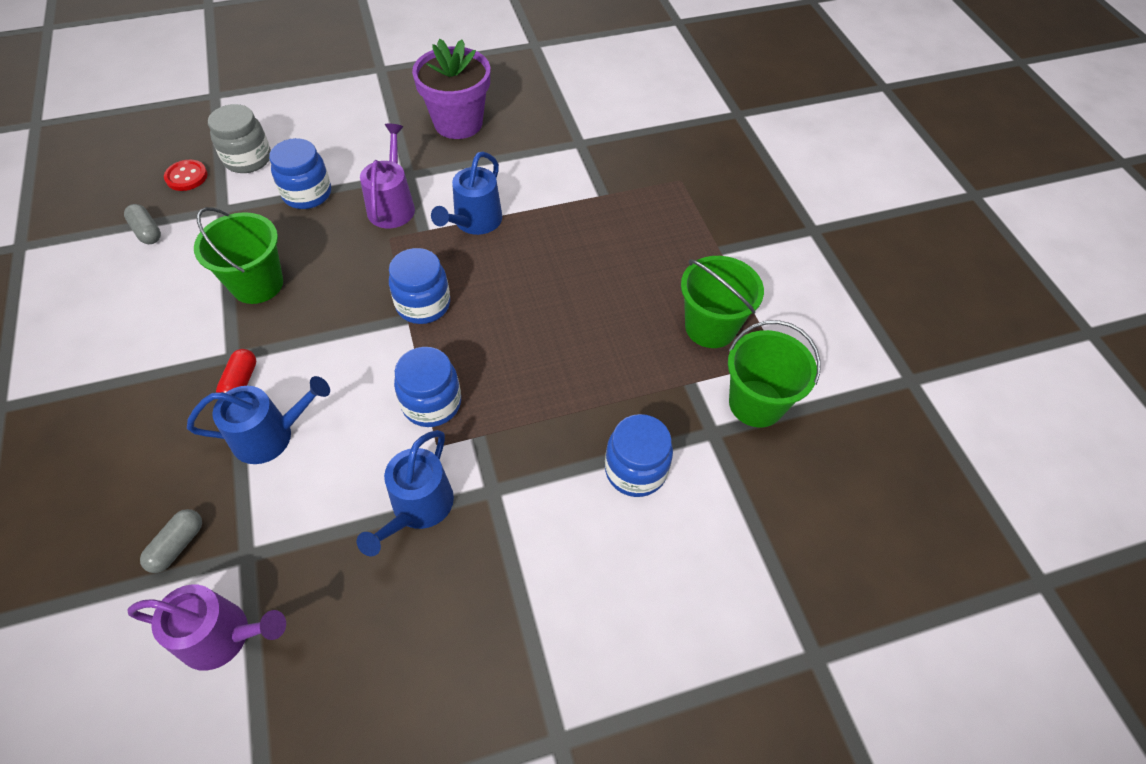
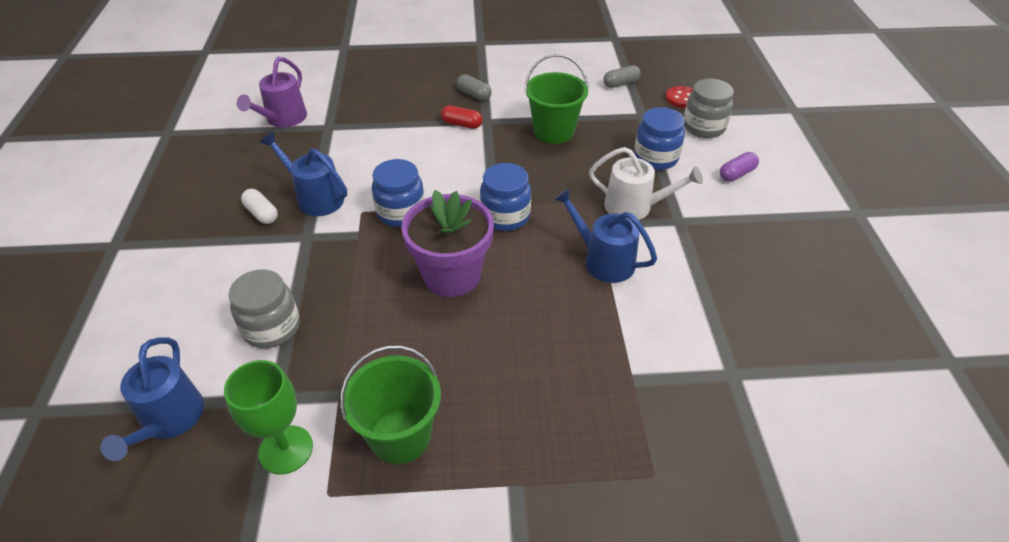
camera: 105 degrees right, 10 degrees down
(177, 545) = (351, 103): grey capsule -> grey capsule (474, 94)
(270, 436) = (410, 136): blue watering can -> blue watering can (169, 420)
(331, 136) = (736, 174): none -> purple capsule
(392, 205) = (634, 207): purple watering can -> white watering can
(458, 123) = (765, 265): purple flower pot -> purple flower pot (452, 275)
(459, 563) = (262, 213): none -> white capsule
(635, 470) = (272, 327): blue jar -> grey jar
(756, 403) = (286, 449): green bucket -> green goblet

